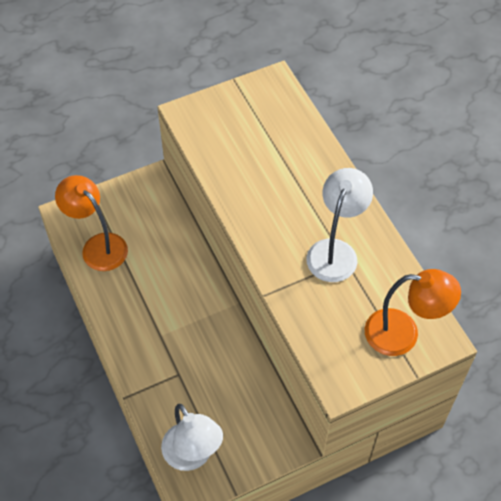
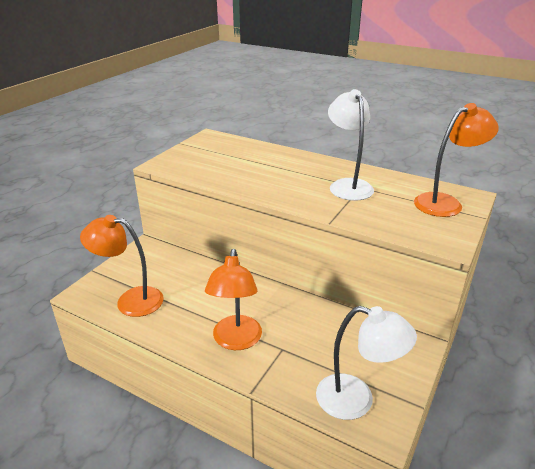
camera: 35 degrees left, 25 degrees down
(149, 343) = (236, 341): none -> orange lamp

